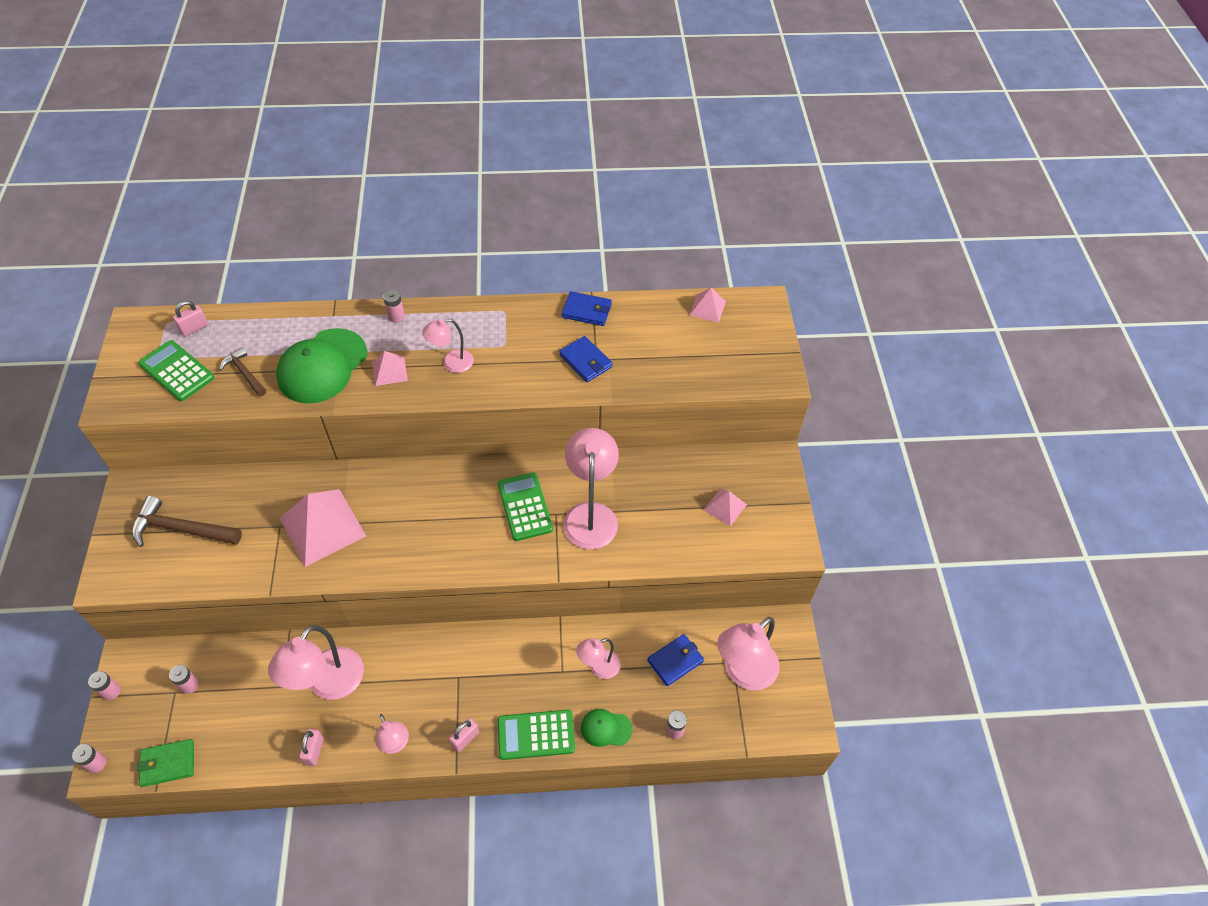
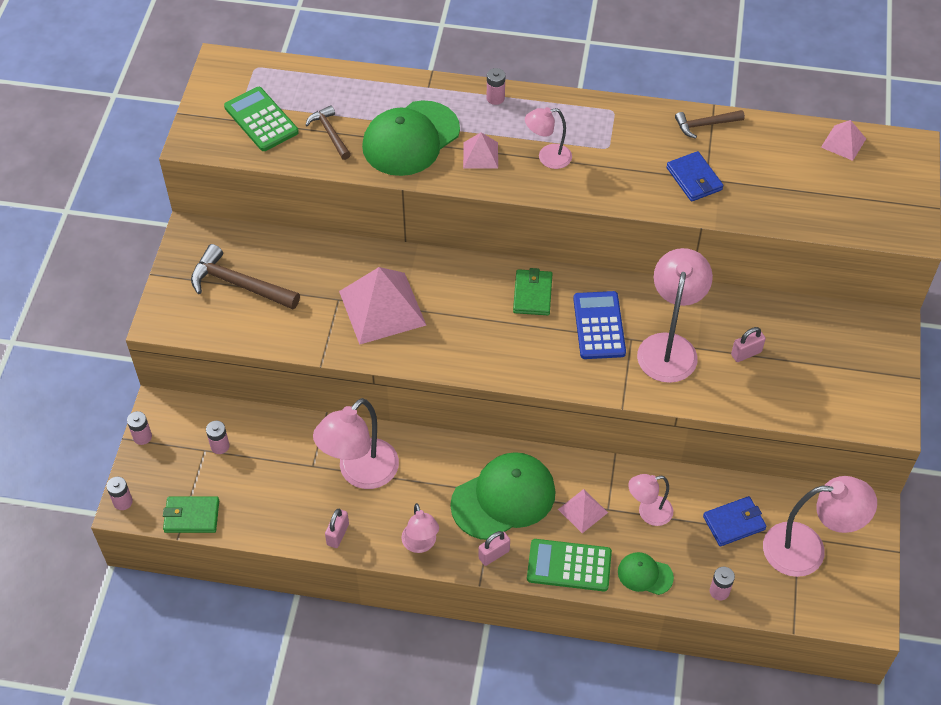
camera: 15 degrees right, 0 degrees up
(194, 328) = (283, 78): pink padlock -> pink padlock (746, 353)
(460, 488) = (532, 294): none -> green wallet
(466, 681) = (503, 498): none -> green cap
(525, 507) = (599, 326): green calculator -> blue calculator
(587, 311) = (705, 125): blue wallet -> brown hammer
(725, 507) = (821, 365): pink pyramid -> pink pyramid (582, 510)
(743, 672) = (807, 549): pink lamp -> pink lamp turned 150 degrees counterclockwise

